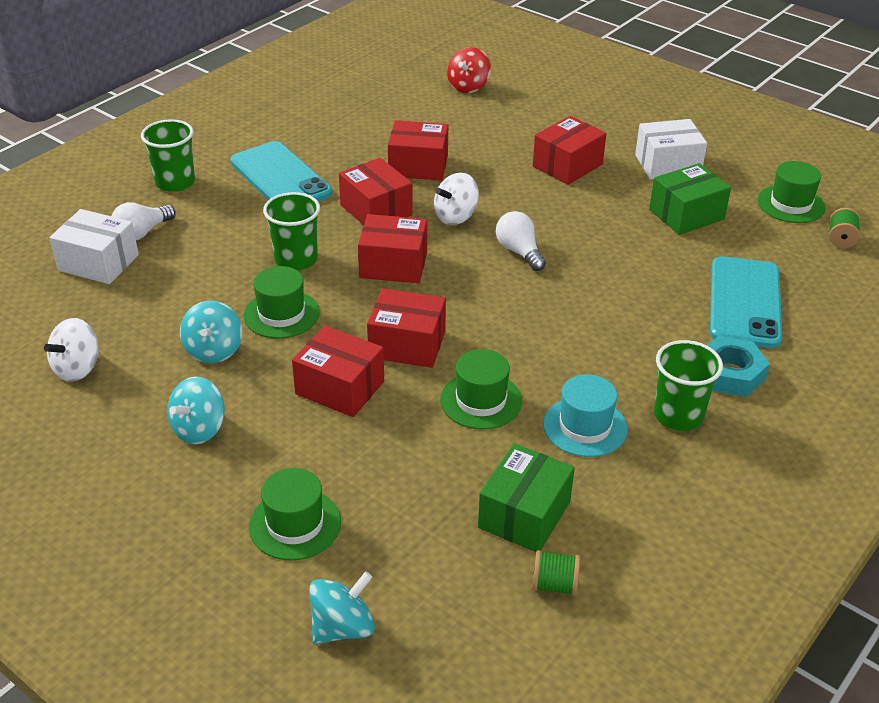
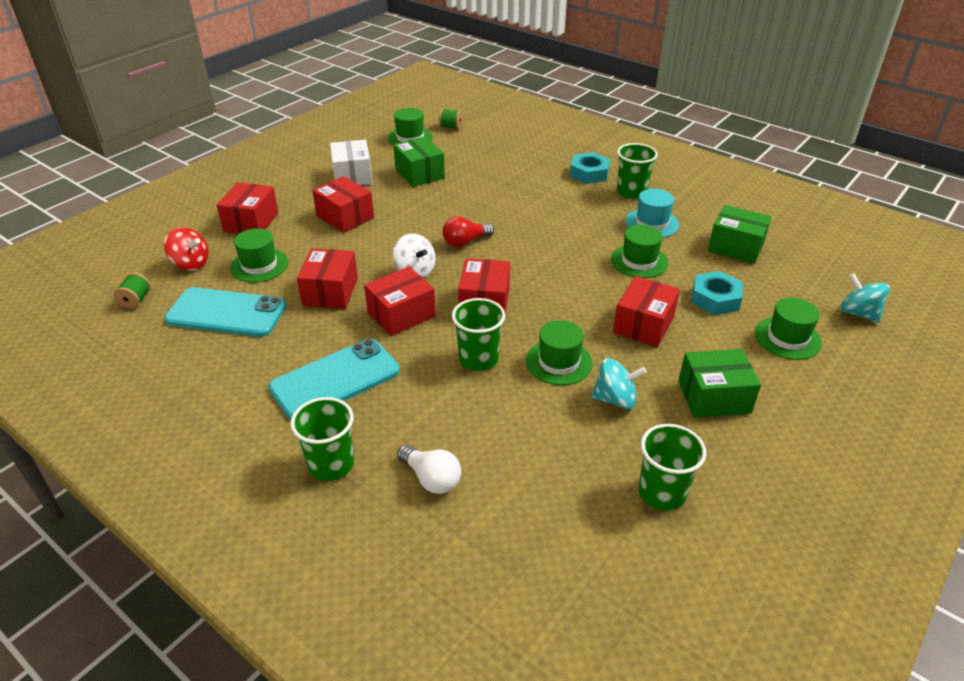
camera: 90 degrees left, 0 degrees up
(77, 368) = (662, 492): white spinning top -> green cup
(98, 263) = (488, 508): white box -> none
(199, 429) = (714, 397): turquoise spinning top -> green box
(389, 465) = (715, 299): none -> turquoise nut
(407, 344) = (586, 293): red box -> red box (251, 222)
(466, 122) = (259, 265): none -> green hat
(519, 252) = (465, 242): white light bulb -> red light bulb
(554, 585) = (784, 239): green spool -> green spool (136, 300)
(744, 302) = (519, 162): turquoise phone -> turquoise phone (226, 313)

